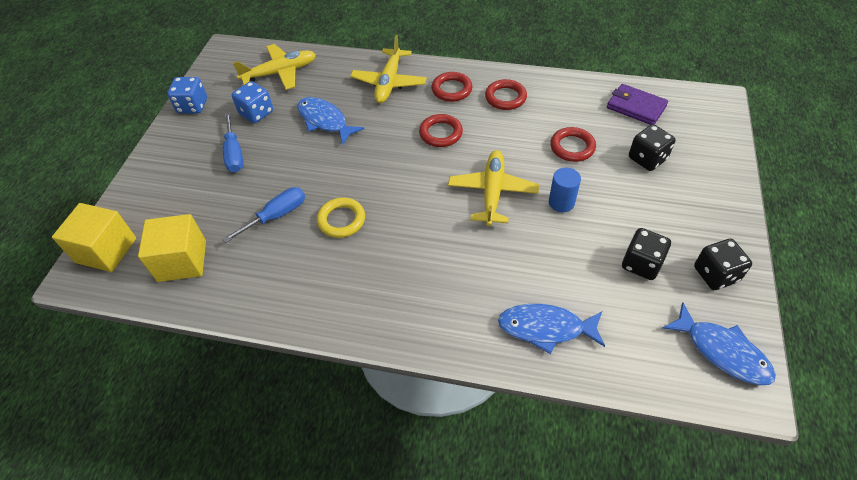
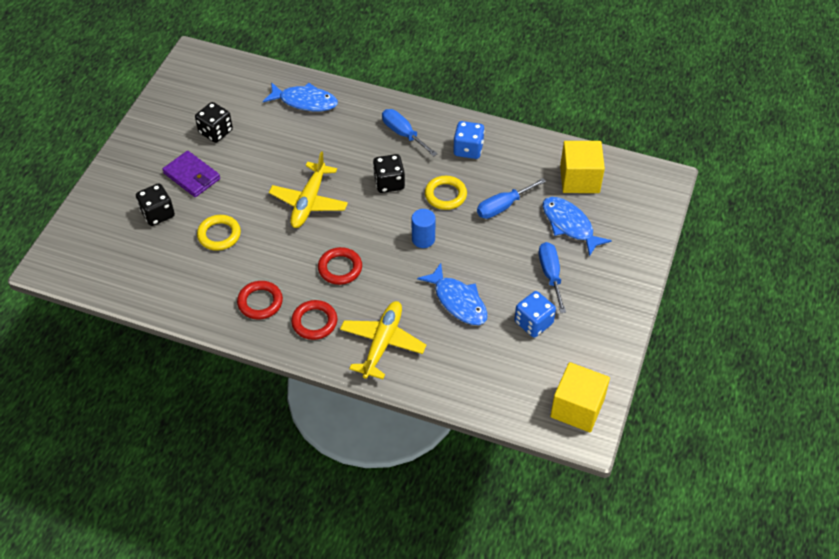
camera: 175 degrees left, 0 degrees up
(106, 250) = (648, 196): yellow cube -> yellow cube (577, 408)
(192, 106) = (608, 344): blue dice -> blue dice (468, 149)
(280, 73) = (510, 379): yellow plane -> none
(401, 294) = (403, 134): none -> blue screwdriver
(561, 202) = (253, 185): blue cylinder -> blue cylinder (423, 239)
(572, 147) = (219, 235): red ring -> yellow ring
(636, 107) = (133, 270): purple wallet -> purple wallet (192, 176)
(715, 274) = (166, 118): black dice -> black dice (389, 183)
(722, 351) = (195, 76): blue fish -> blue fish (569, 225)

